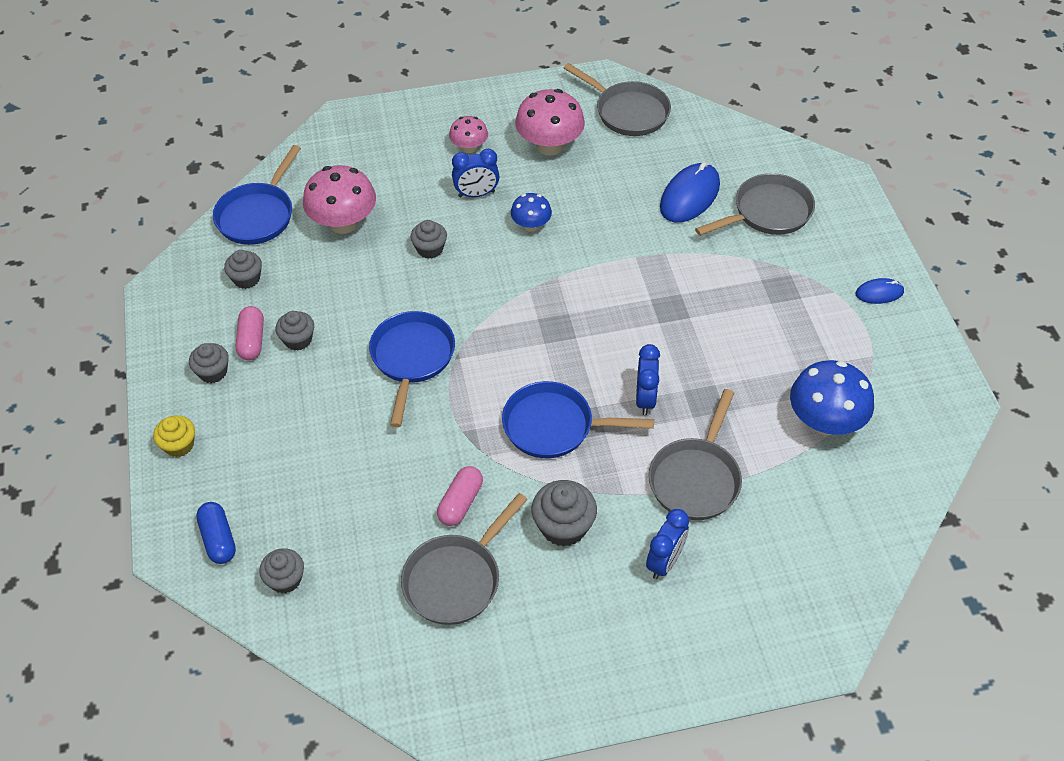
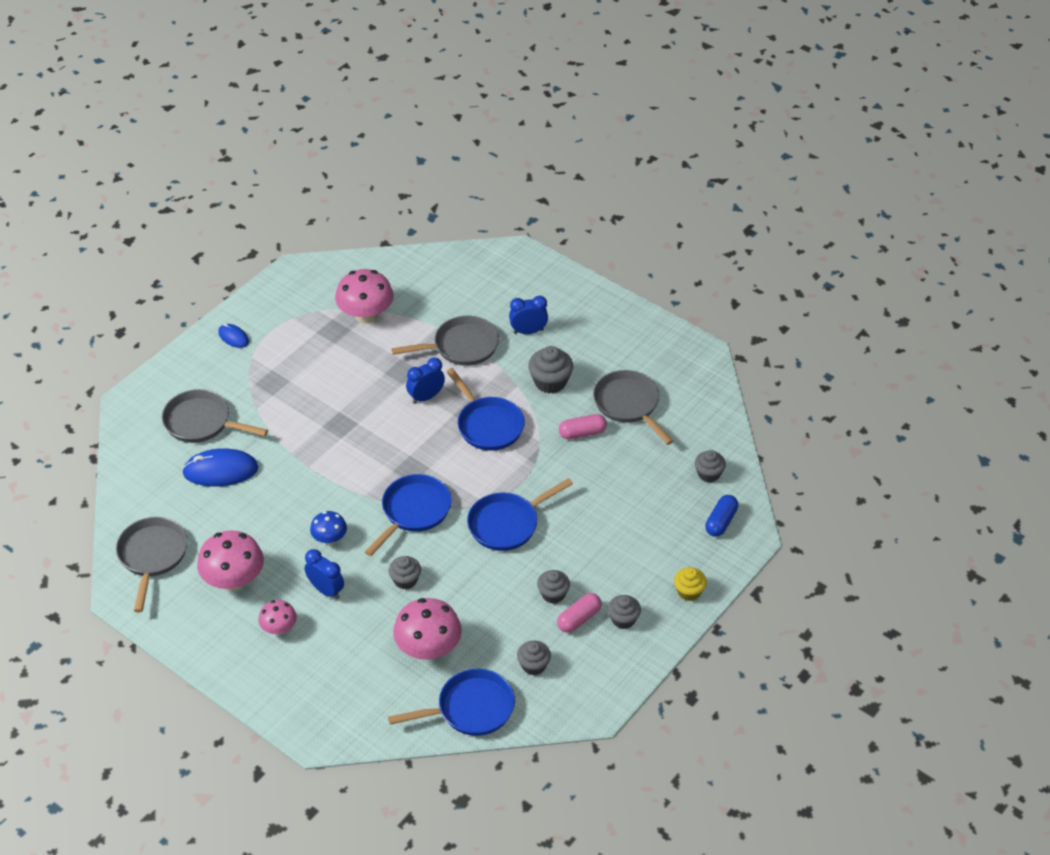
camera: 130 degrees left, 5 degrees down
(456, 579) = (629, 405): grey pan -> grey pan turned 120 degrees counterclockwise
(501, 299) = (413, 512): none -> blue pan
(825, 421) = (366, 315): blue mushroom -> pink mushroom

